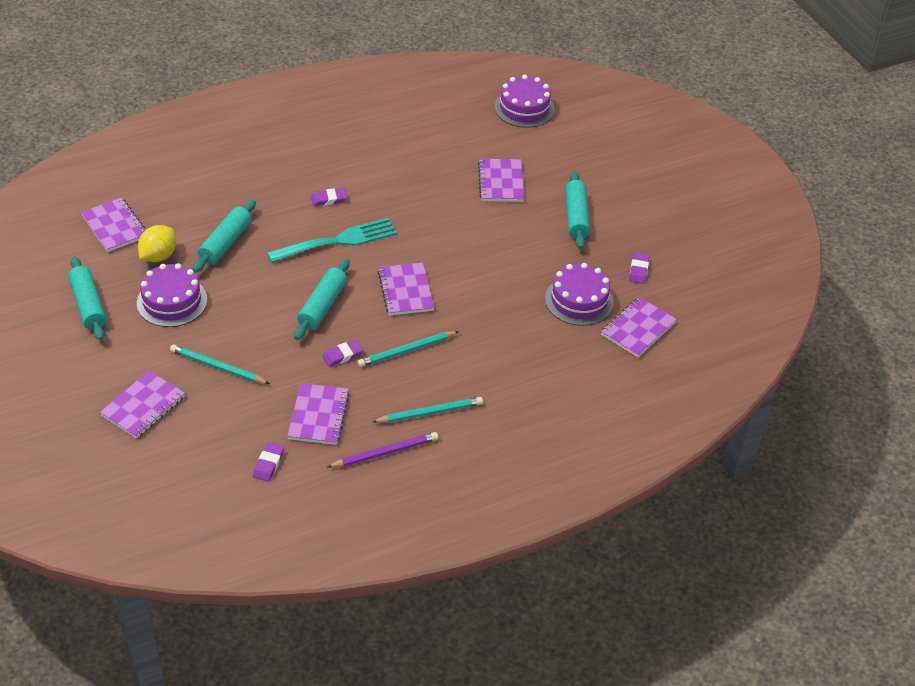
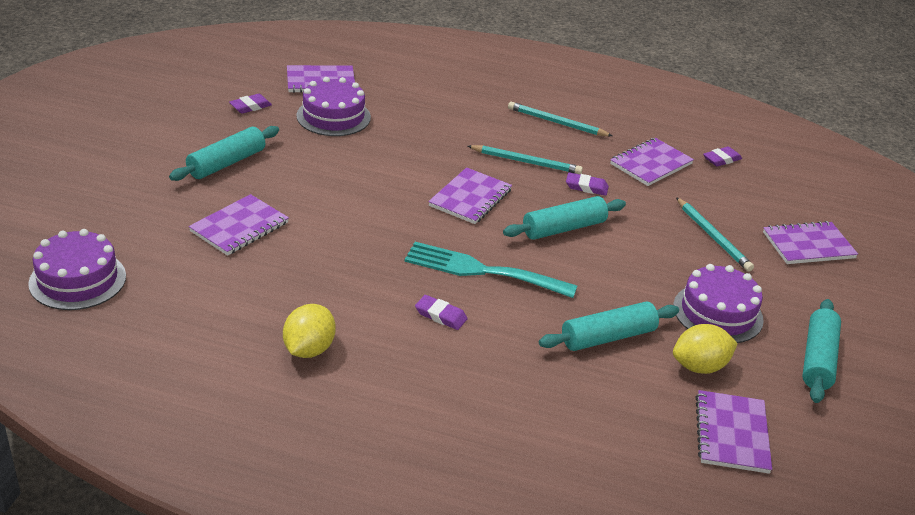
camera: 140 degrees left, 10 degrees down
(370, 143) = (309, 349): none -> yellow lemon
(385, 453) = (620, 122): purple pencil -> none

